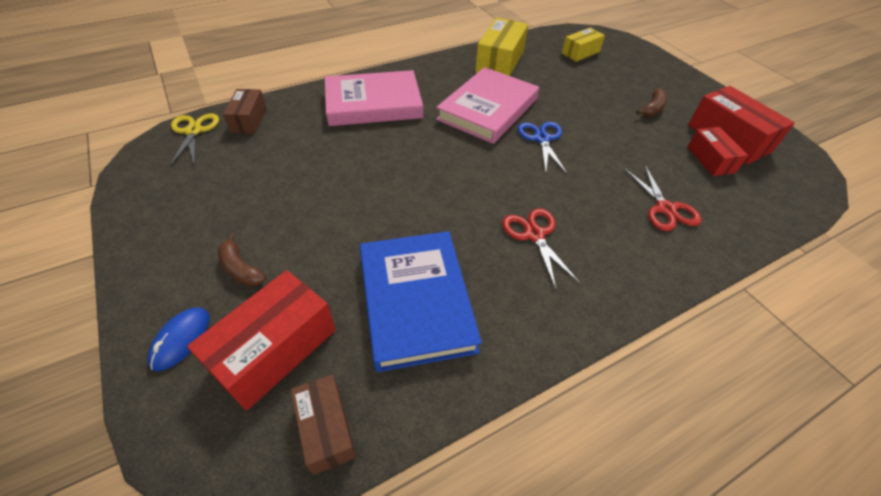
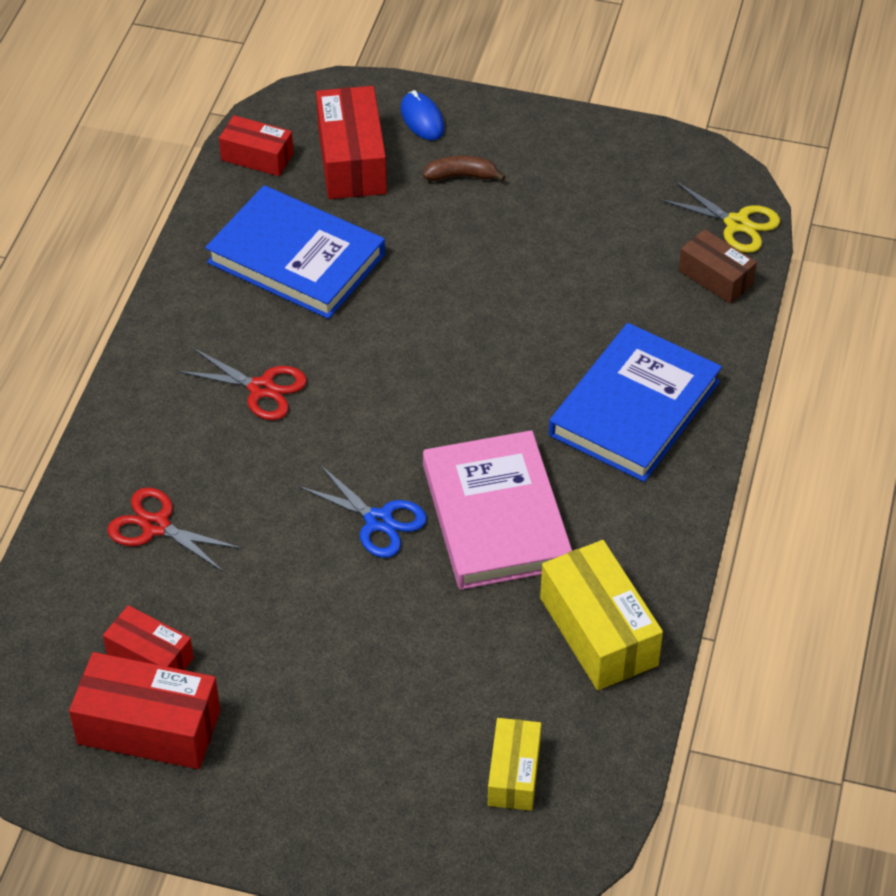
camera: 135 degrees right, 0 degrees up
(326, 429) = (257, 157): brown box -> red box
(373, 103) = (634, 408): pink book -> blue book
(652, 109) = (291, 708): brown banana -> none

